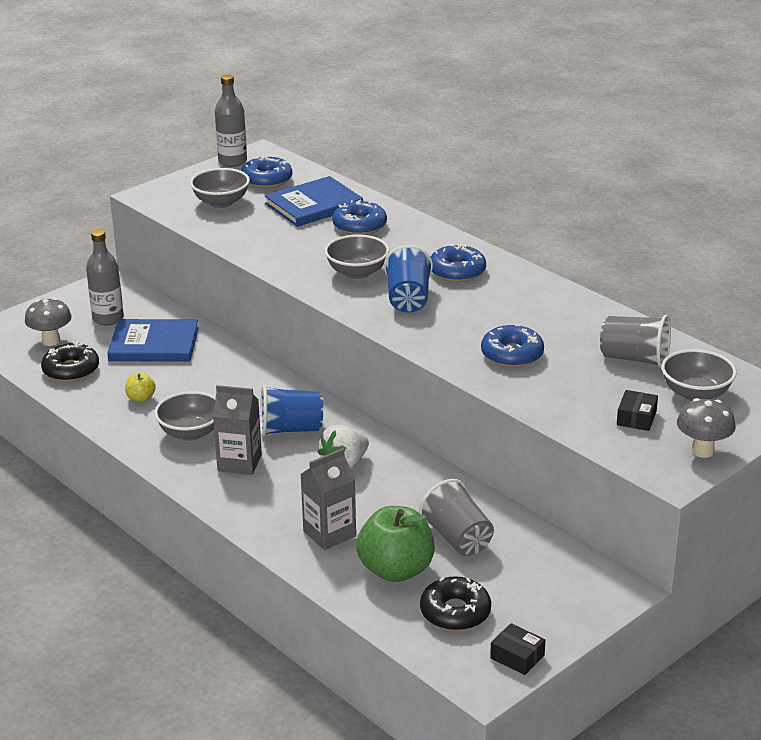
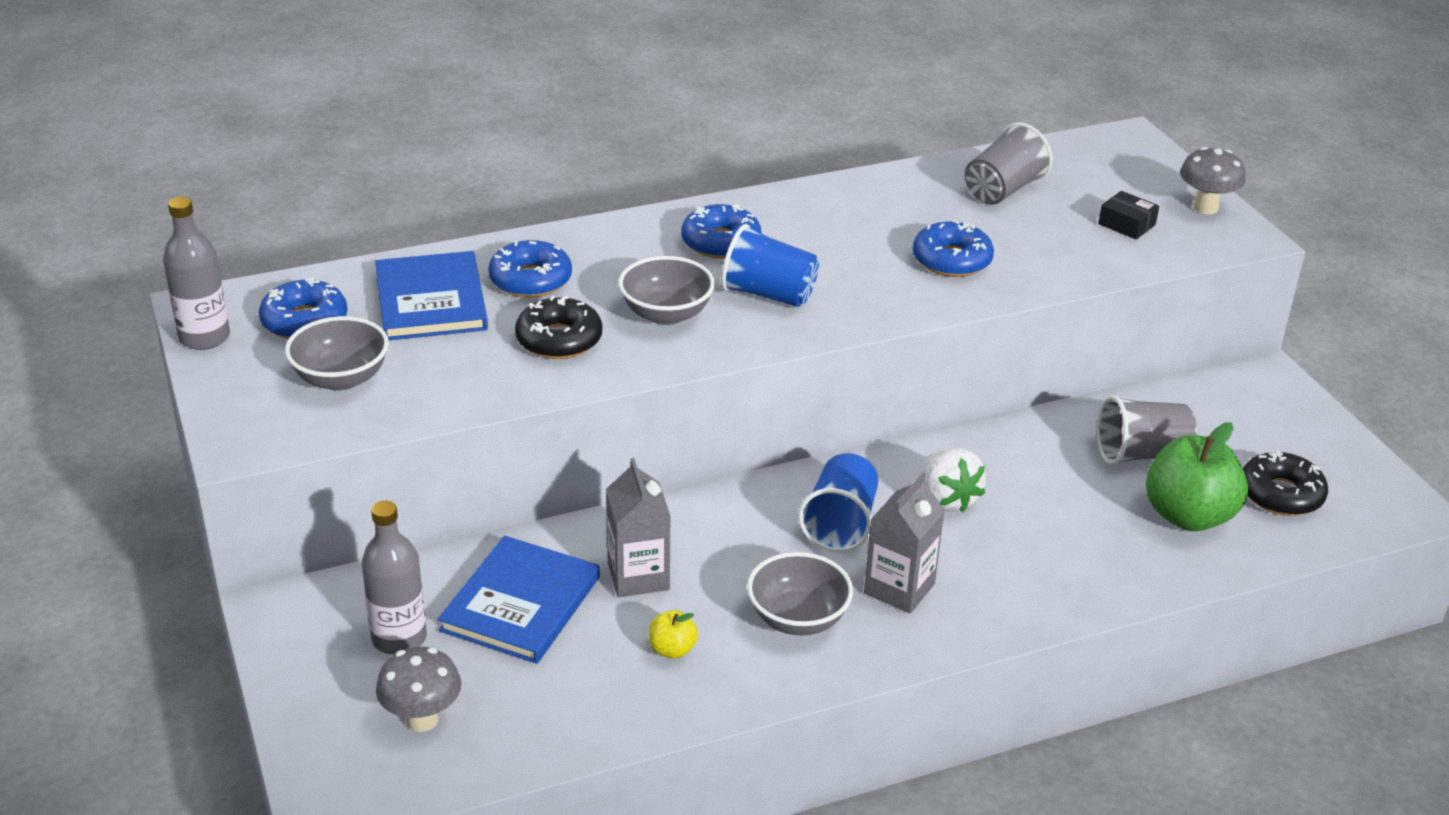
camera: 70 degrees left, 5 degrees up
(71, 370) = (536, 712): black donut -> black donut (559, 340)
(329, 533) = (1095, 549): grey carton -> grey carton (638, 576)
(517, 656) = (1368, 474): black box -> none
(696, 393) = (1092, 178): grey bowl -> none

